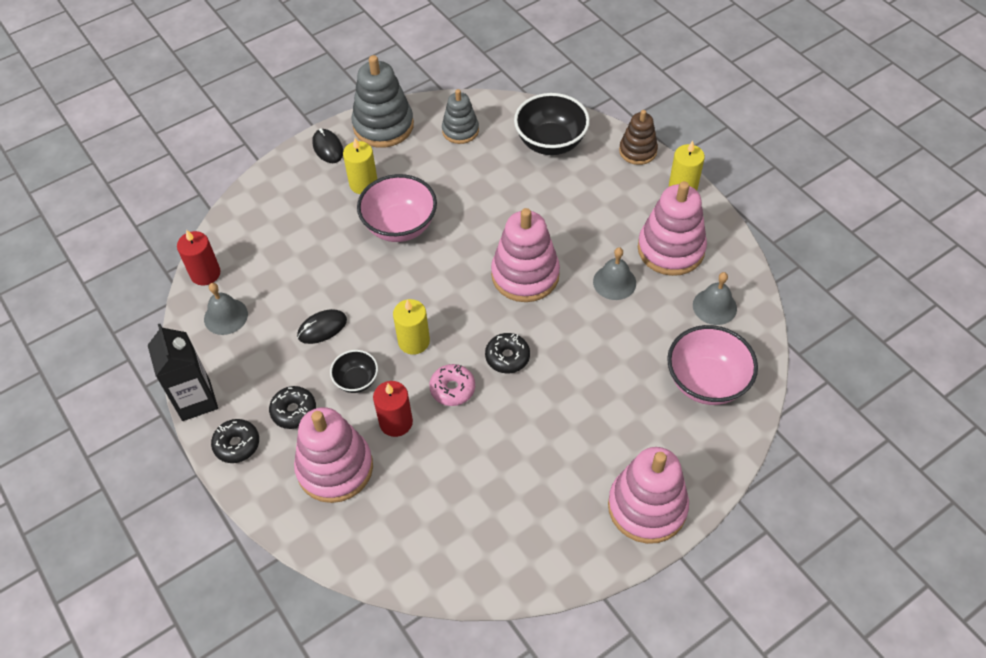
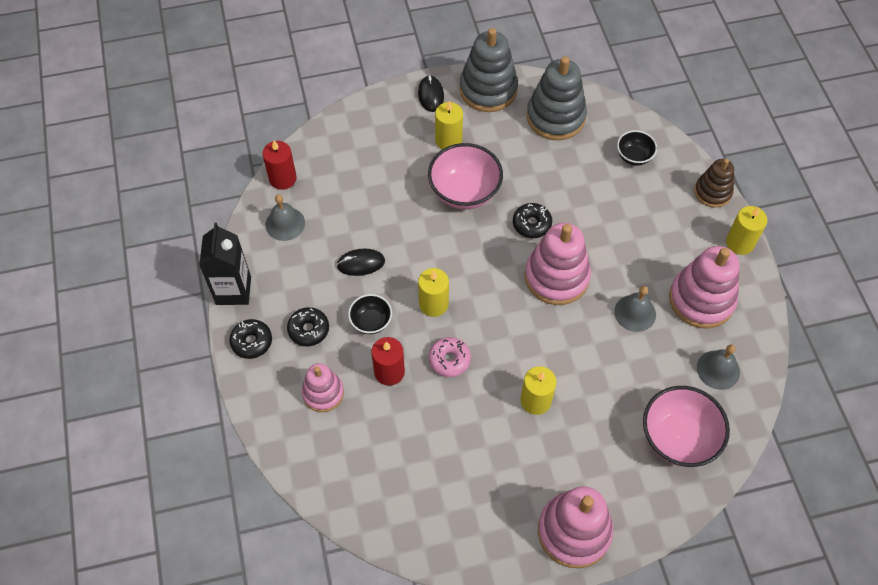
camera: 20 degrees right, 5 degrees up
(335, 468) = (323, 393): pink stacking toy -> pink stacking toy, size x0.60
(460, 130) = (555, 117): grey stacking toy -> grey stacking toy, size x1.66
(507, 357) = (509, 348): black donut -> black donut (531, 224)
(550, 142) = (634, 156): black bowl -> black bowl, size x0.55
(555, 397) = (535, 400): none -> yellow candle

